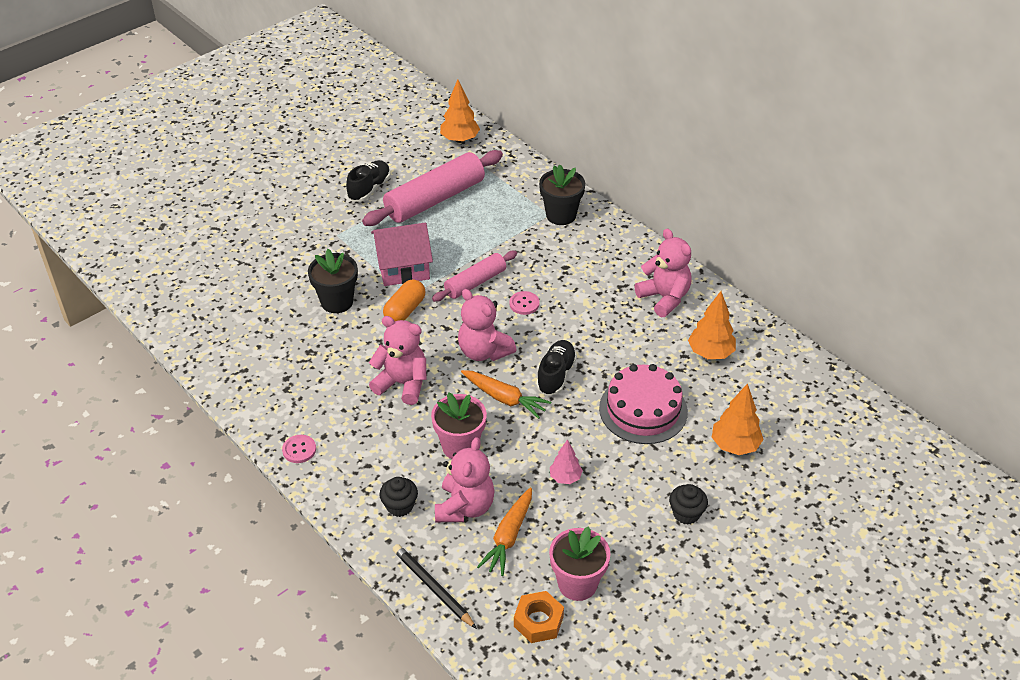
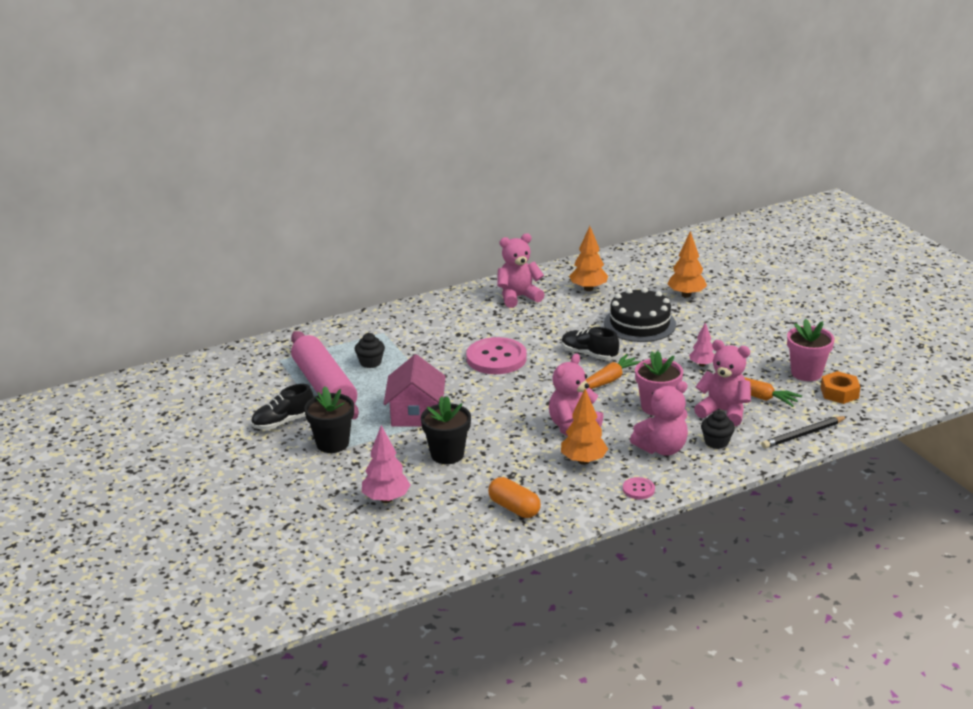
camera: 75 degrees left, 15 degrees down
(260, 277) = (386, 499): none -> pink tree
(369, 189) = (283, 422): black shoe -> black shoe turned 75 degrees counterclockwise
(405, 310) = (477, 418): orange capsule -> orange capsule (514, 508)
(460, 140) = (239, 364): orange tree -> orange tree (583, 461)
(475, 283) = (457, 378): pink rolling pin -> none
(484, 351) = (548, 384): pink teddy bear -> pink teddy bear (662, 449)
(524, 304) = (496, 358): pink button -> pink button, size x2.19
(561, 215) = (388, 327): black flower pot -> black flower pot (332, 443)
(643, 410) = (639, 324): pink cake -> black cake
(686, 513) = (747, 322): black cupcake -> black cupcake (370, 362)

